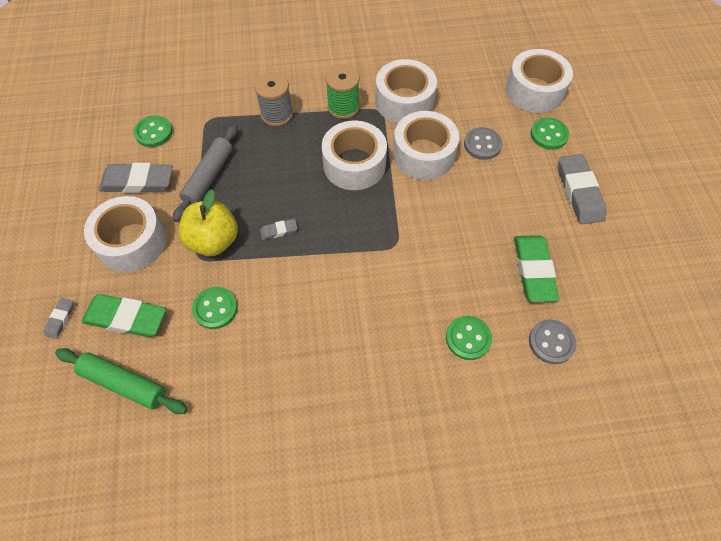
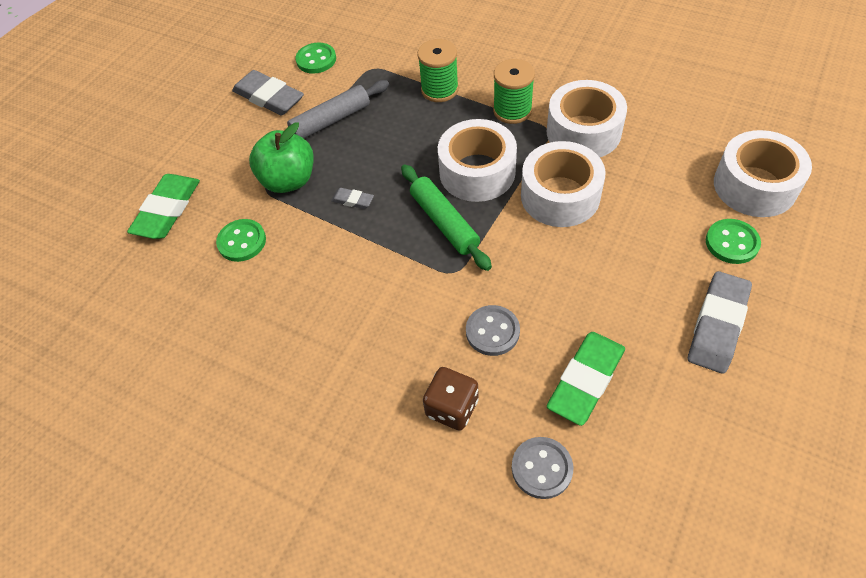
camera: 40 degrees right, 5 degrees down
(60, 319) = (120, 184): grey eraser -> none
(124, 383) = (123, 264): green rolling pin -> green rolling pin (444, 222)
(126, 318) = (167, 210): green eraser -> green eraser turned 60 degrees clockwise
(132, 242) = (223, 147): white tape -> none
(213, 241) = (289, 180): yellow apple -> green apple
(276, 114) = (439, 89): grey spool -> green spool
(468, 338) = (452, 408): green button -> brown dice
(482, 145) = (637, 216): grey button -> grey button (492, 331)

